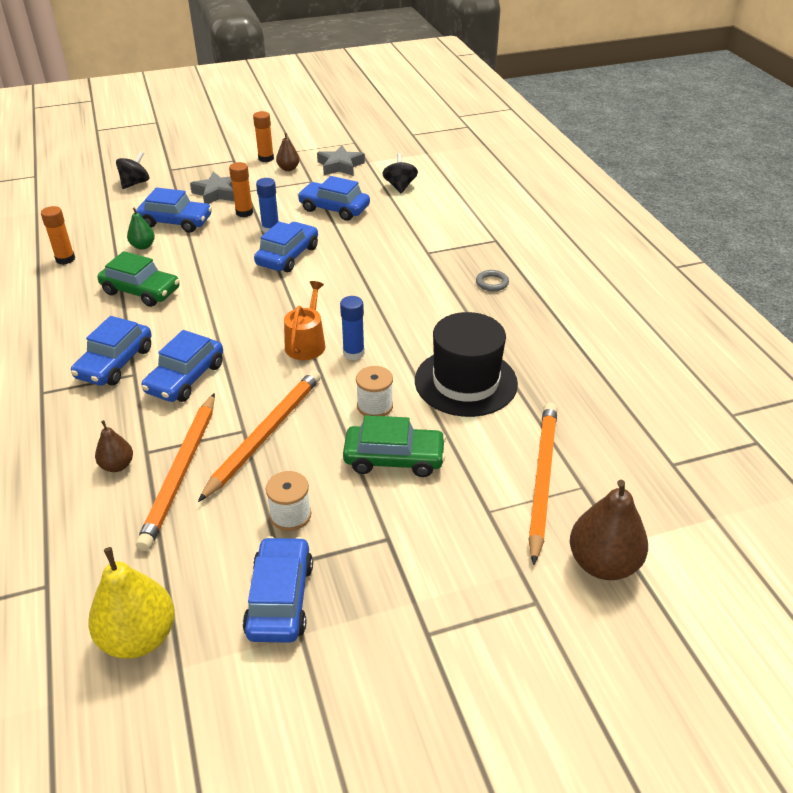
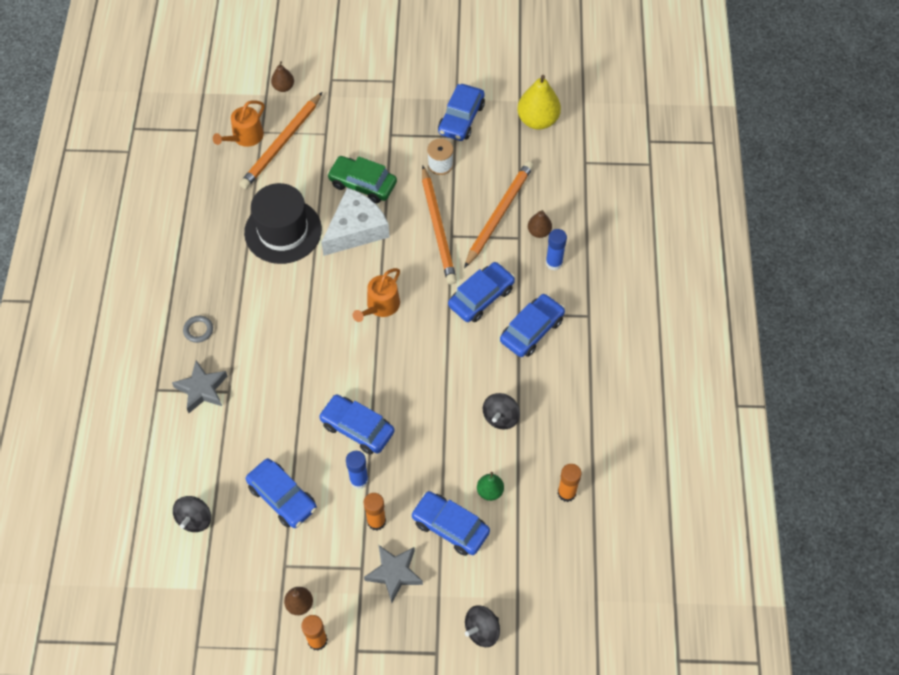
camera: 160 degrees left, 20 degrees up
(141, 291) = (500, 417): green car -> black spinning top
(265, 434) = (438, 228): orange pencil -> orange pencil turned 60 degrees counterclockwise
(287, 256) = (357, 428): blue car -> blue car turned 75 degrees clockwise
(340, 166) = (238, 589): grey star -> grey star (202, 389)
(353, 353) = (349, 284): blue glue stick -> blue glue stick (554, 263)
(375, 406) = (356, 229): white spool -> white cheese
(600, 473) = (245, 137): none -> orange watering can
(603, 563) = (283, 87): brown pear -> brown pear, size x0.54

